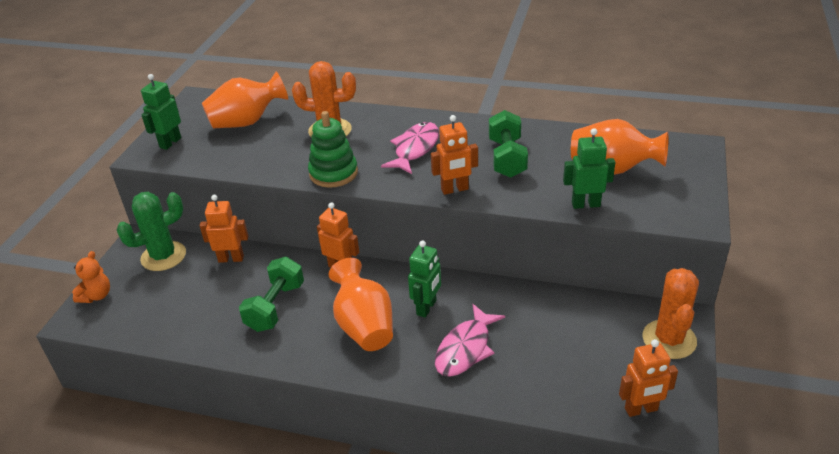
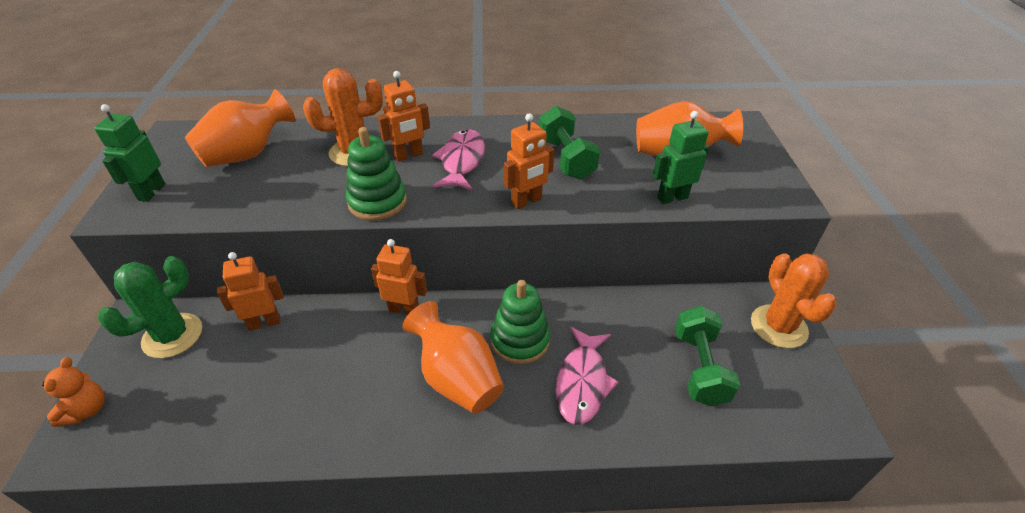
camera: 20 degrees left, 5 degrees up
(275, 307) = (340, 376): green dumbbell -> green dumbbell (699, 368)
(427, 307) = (520, 340): green robot -> green stacking toy
(641, 409) = (793, 414): orange robot -> orange robot (408, 155)

